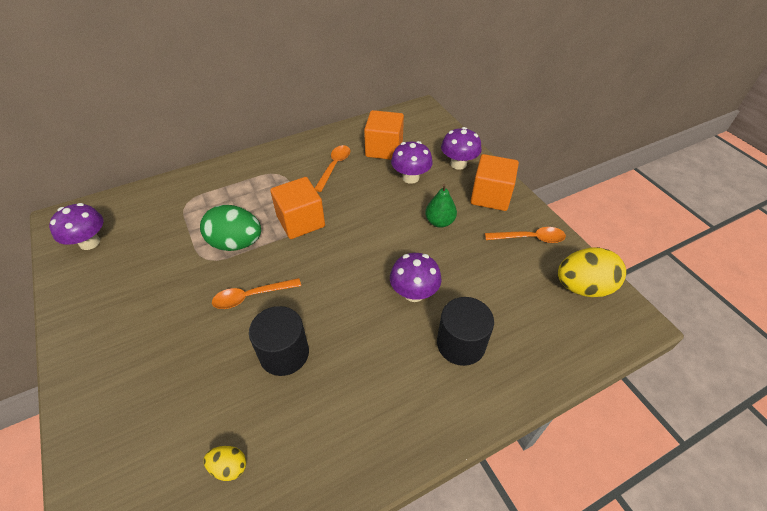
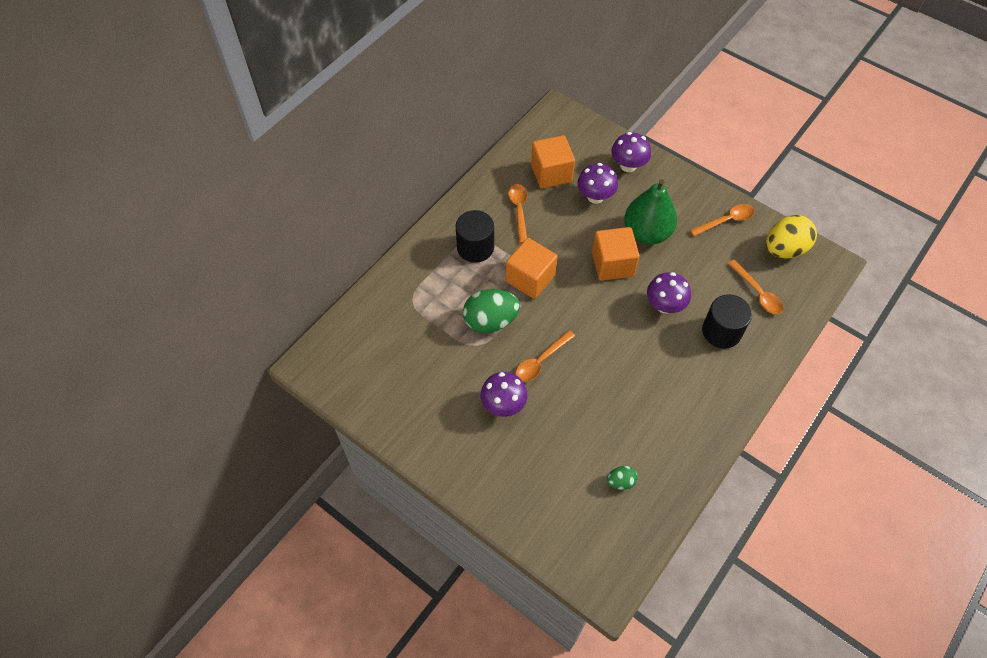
camera: 25 degrees left, 10 degrees up
(90, 242) = (358, 373): purple mushroom -> purple mushroom (503, 405)
(229, 467) = (620, 482): yellow egg -> green egg
(284, 353) = (600, 393): black cylinder -> black cylinder (475, 247)
(439, 222) = (646, 233): green pear -> green pear, size x1.78
(490, 196) = (674, 190): orange cube -> orange cube (612, 264)
(527, 319) = (757, 293): none -> orange spoon

